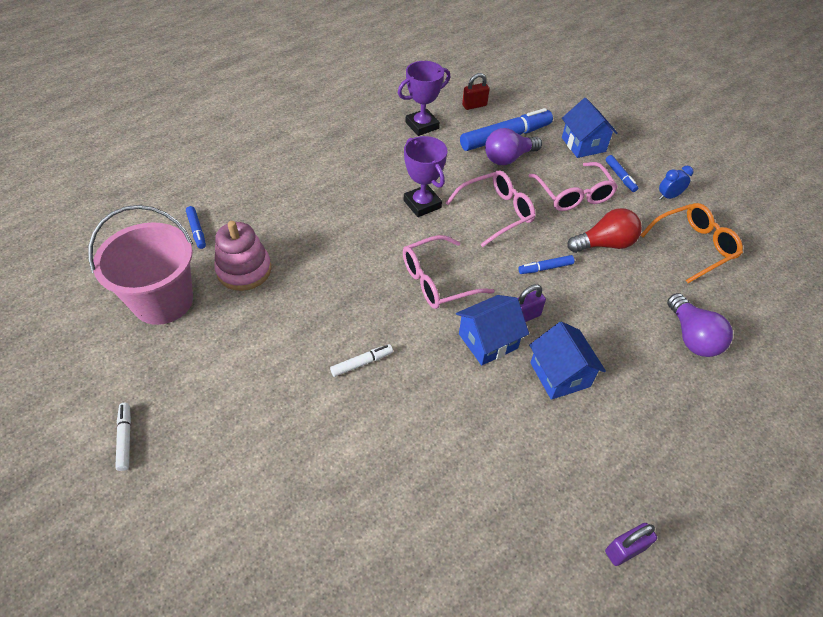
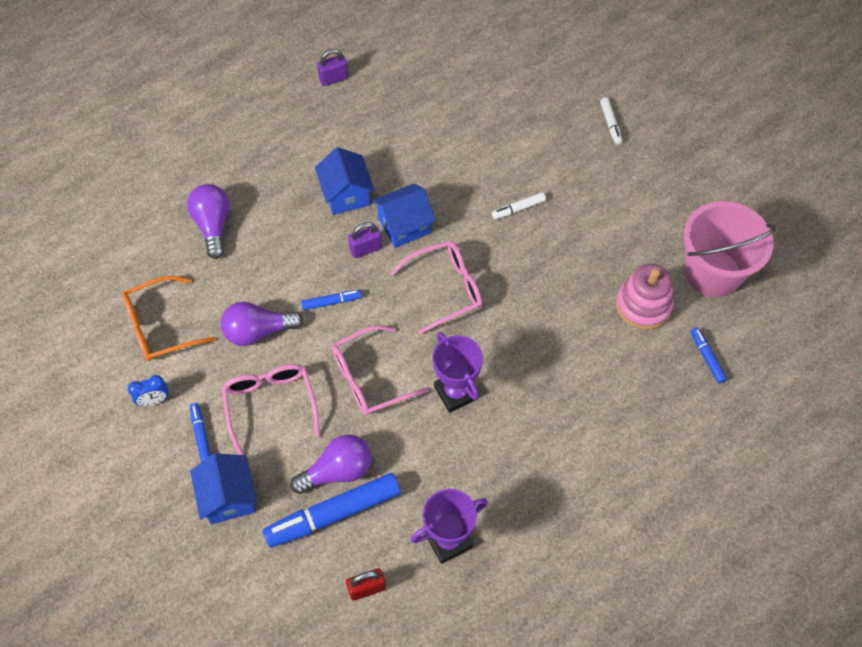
camera: 175 degrees left, 10 degrees up
(125, 438) = (699, 155): white marker -> white marker (610, 124)
(604, 244) = (258, 331): red light bulb -> purple light bulb

